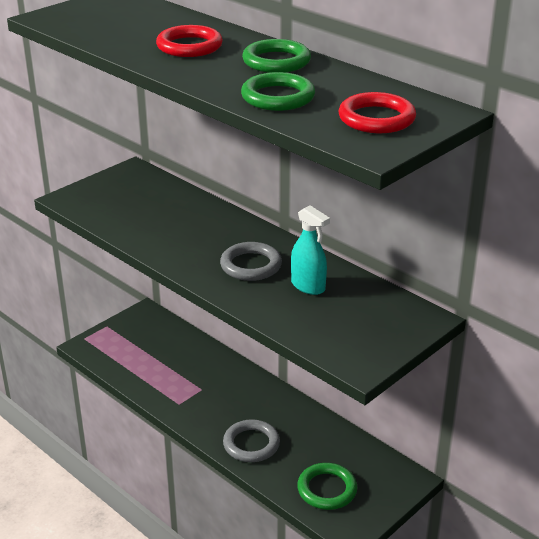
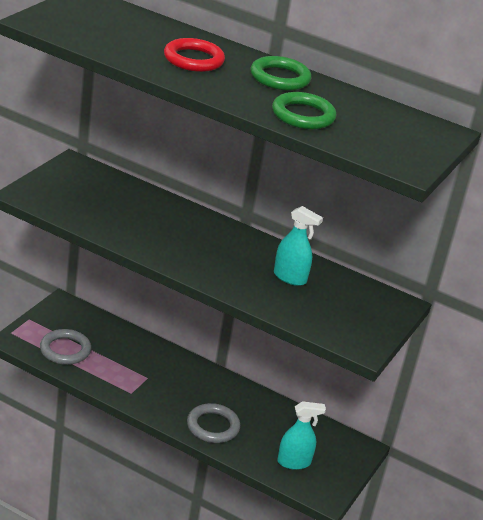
camera: 20 degrees left, 0 degrees up
(251, 265) = (231, 259): grey ring -> grey ring (65, 350)
(327, 489) = (294, 462): green ring -> turquoise spray bottle
(376, 118) = (394, 137): red ring -> none

